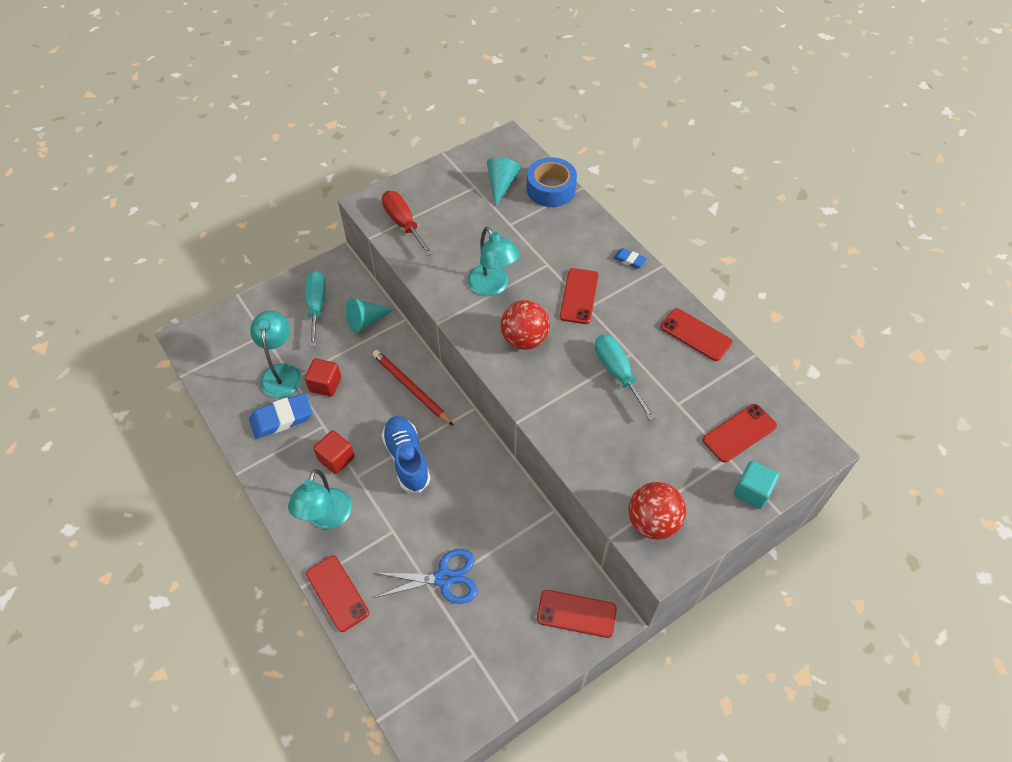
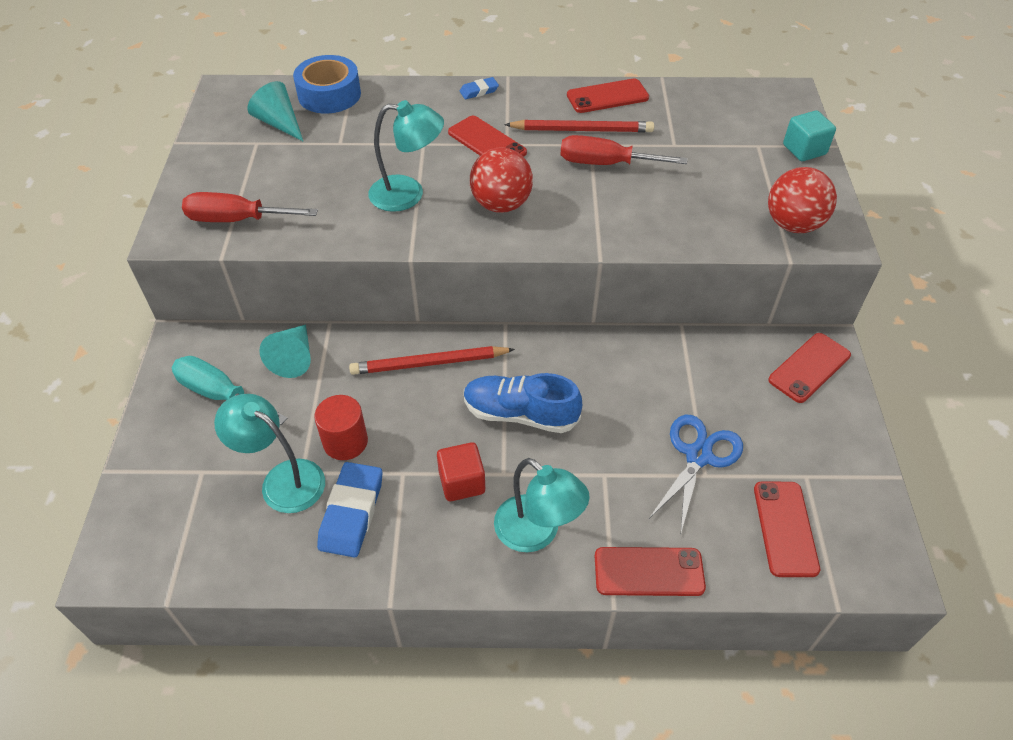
camera: 55 degrees left, 5 degrees down
(325, 384) = (345, 442): red cube -> red cylinder
(617, 373) = (605, 164): turquoise screwdriver -> red screwdriver
(642, 340) = (582, 130): none -> red pencil
(739, 433) = (737, 126): red phone -> red phone (785, 528)

